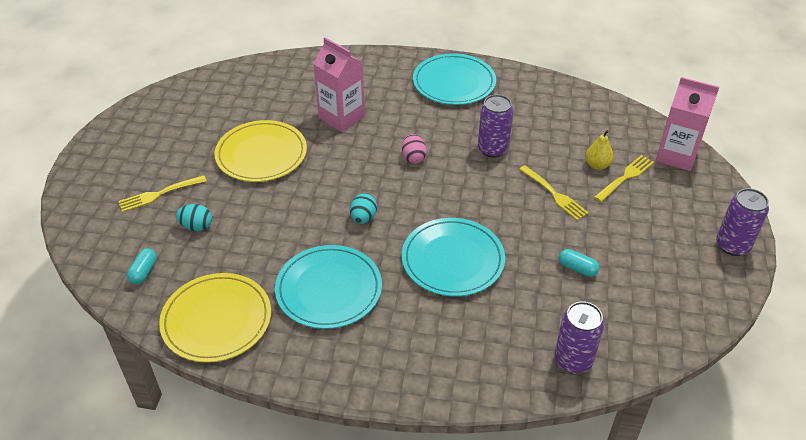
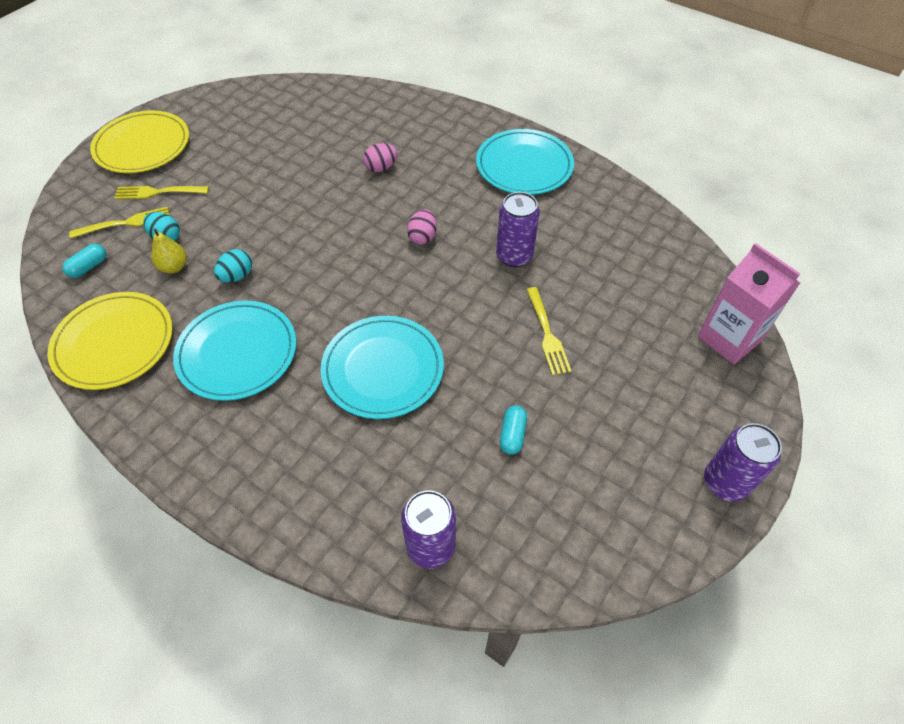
camera: 25 degrees right, 10 degrees up
(261, 154) = (277, 182): yellow plate -> yellow plate (142, 146)
(341, 117) = (381, 168): pink carton -> pink egg
(363, 218) = (325, 286): turquoise egg -> turquoise egg (237, 276)
(577, 268) = (512, 435): turquoise capsule -> turquoise capsule turned 45 degrees clockwise
(597, 165) = (622, 316): yellow pear -> yellow pear (174, 267)
(625, 178) = (645, 344): yellow fork -> yellow fork (124, 223)

